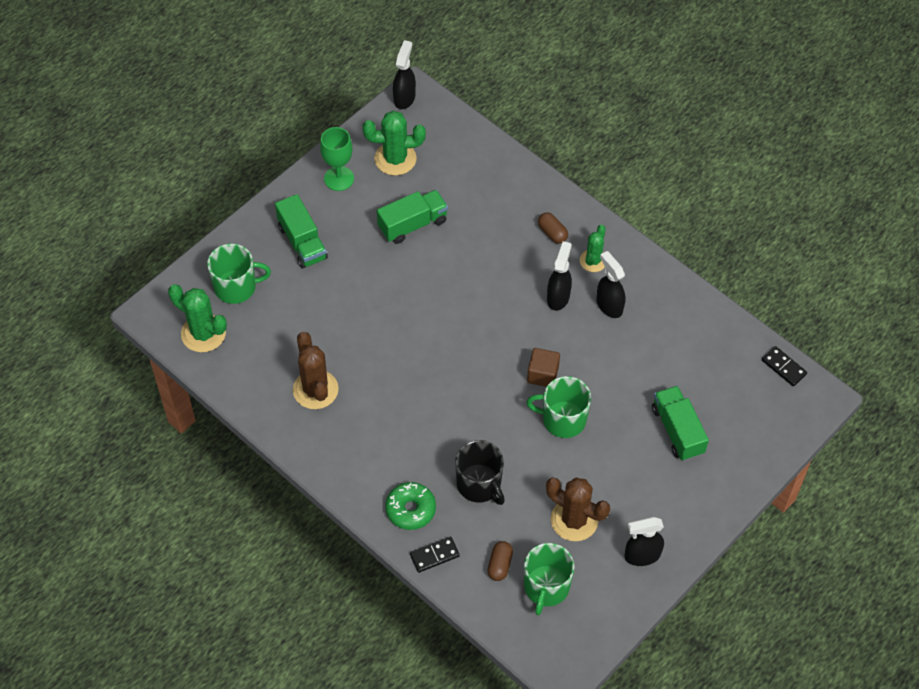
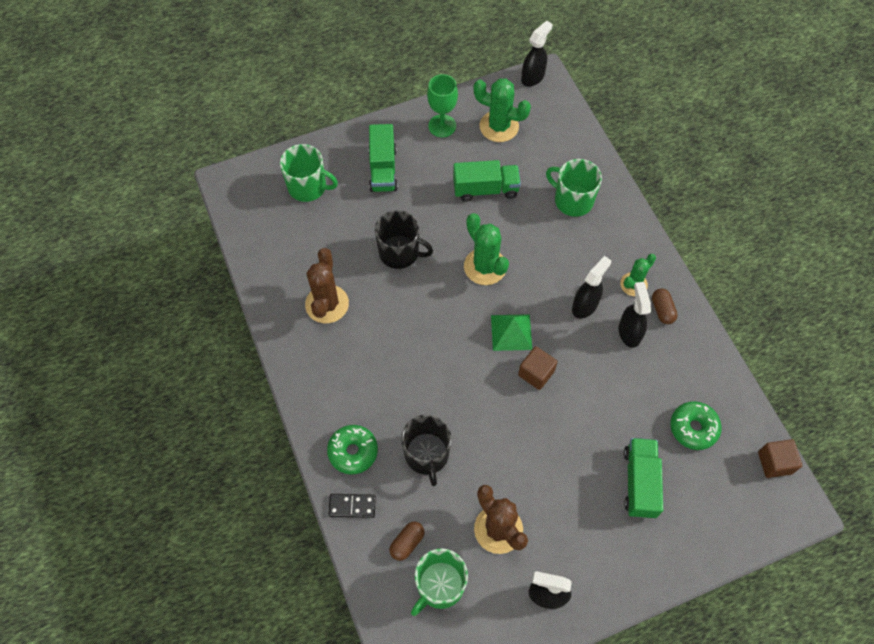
camera: 25 degrees right, 5 degrees up
(203, 333) = (260, 216): green cactus -> green cactus (485, 267)
(360, 315) = (400, 252): none -> black mug
(502, 347) = (511, 332): none -> green pyramid
(552, 233) = (607, 244): brown capsule -> brown capsule (662, 310)
(563, 419) = (534, 424): green mug -> green mug (572, 200)
(702, 366) = (693, 428): none -> green donut
(783, 367) = (774, 463): black domino -> brown cube

